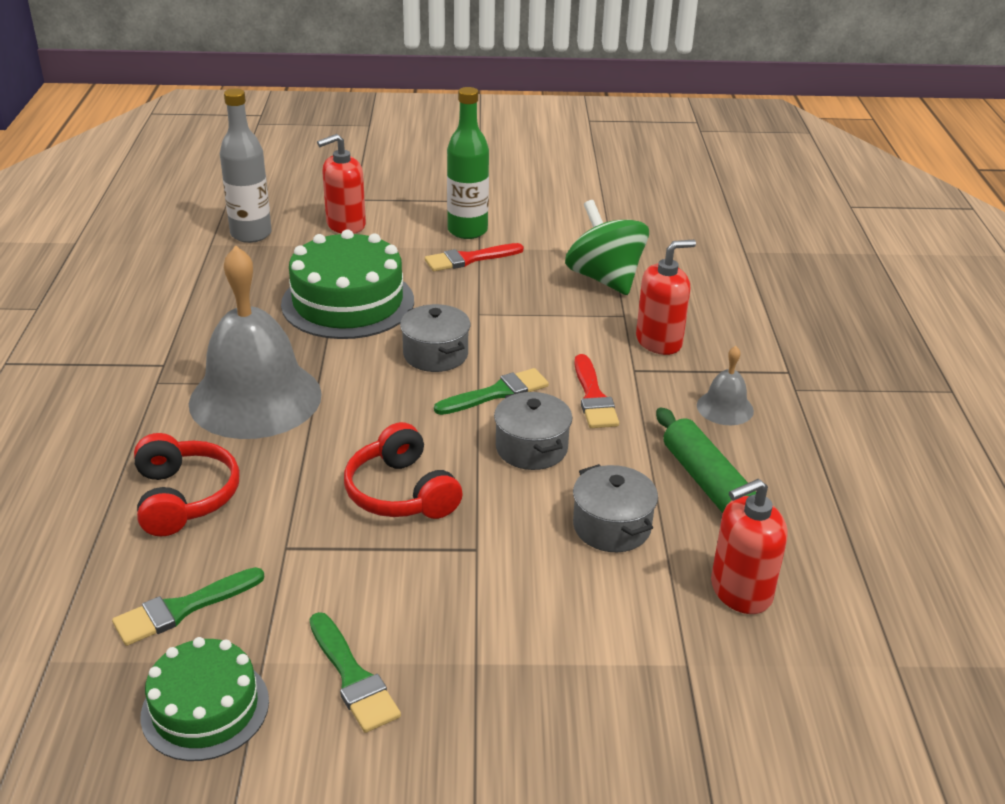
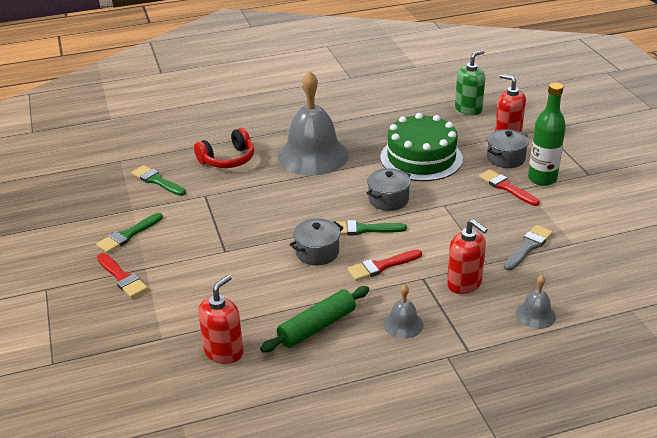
camera: 75 degrees right, 0 degrees up
(205, 708) = (103, 203): green cake -> none
(251, 234) = (468, 109): grey bottle -> green soap dispenser
(401, 492) = (258, 217): red headphones -> none
(492, 701) = (122, 277): none -> red brush
(497, 393) = (363, 229): green brush -> green brush turned 135 degrees clockwise
(604, 279) = (528, 247): green spinning top -> grey brush
(611, 526) = (260, 294): grey pot -> grey pot (505, 158)
(735, 310) = (535, 315): none -> grey bell
(740, 591) = (224, 352): red soap dispenser -> red soap dispenser turned 75 degrees clockwise

